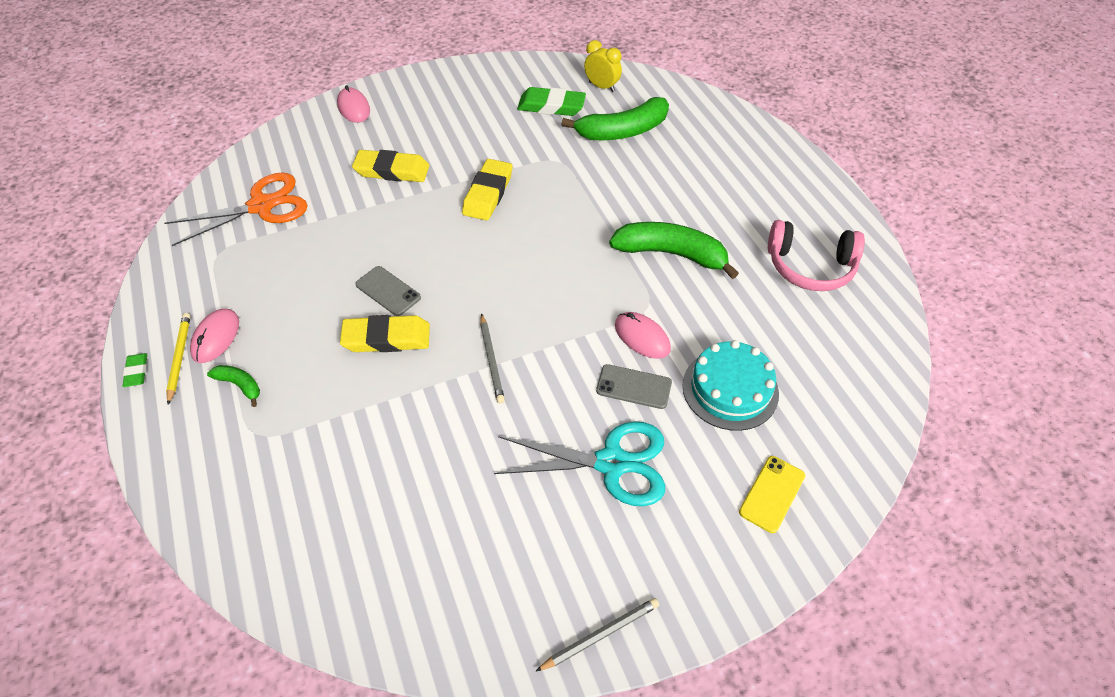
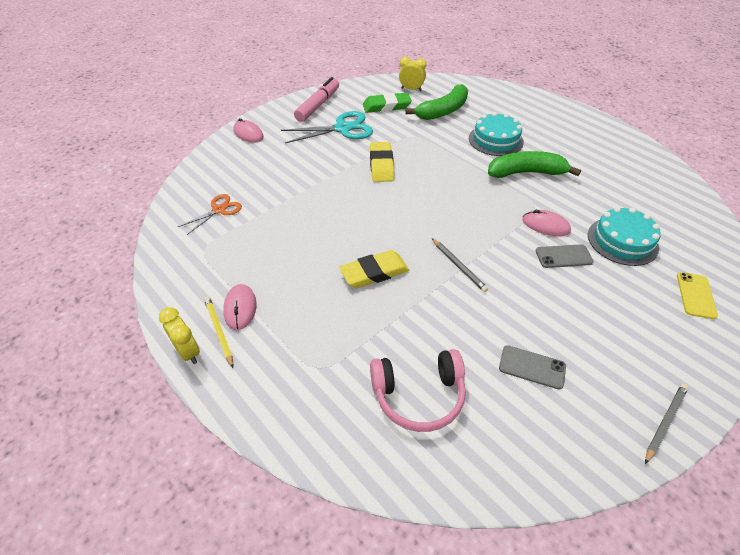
camera: 20 degrees left, 5 degrees down
(136, 372) = (188, 352): green eraser -> yellow clock
(240, 385) = (282, 336): green banana -> none
(262, 206) = (219, 210): orange scissors -> orange scissors, size x0.60
(388, 291) = (353, 242): grey phone -> grey phone (532, 367)
(392, 170) = (303, 166): yellow eraser -> none
(463, 85) = (318, 105): none -> pink marker
(612, 463) = (586, 307): turquoise scissors -> turquoise scissors (343, 129)
(664, 193) = (495, 140): none -> turquoise cake
(810, 266) = (612, 160): pink headphones -> pink headphones (418, 395)

